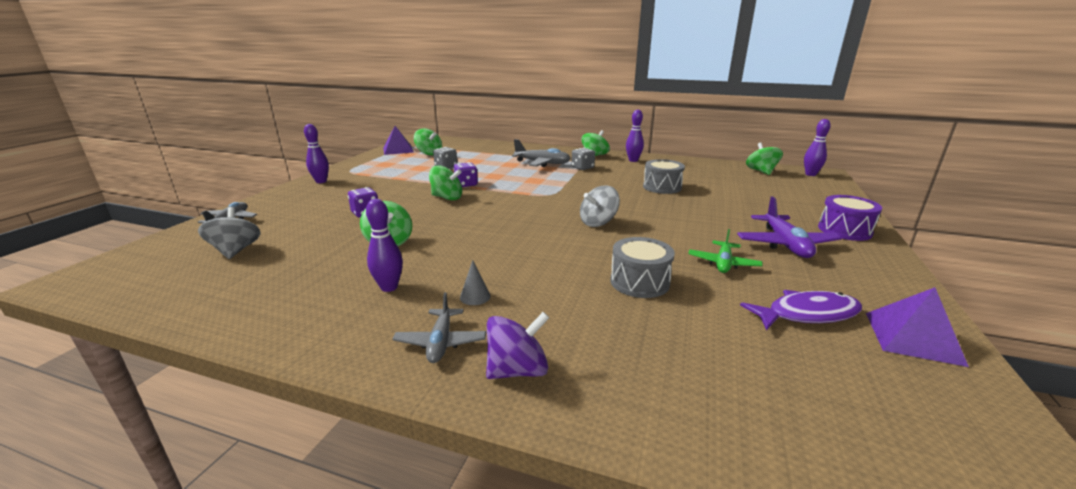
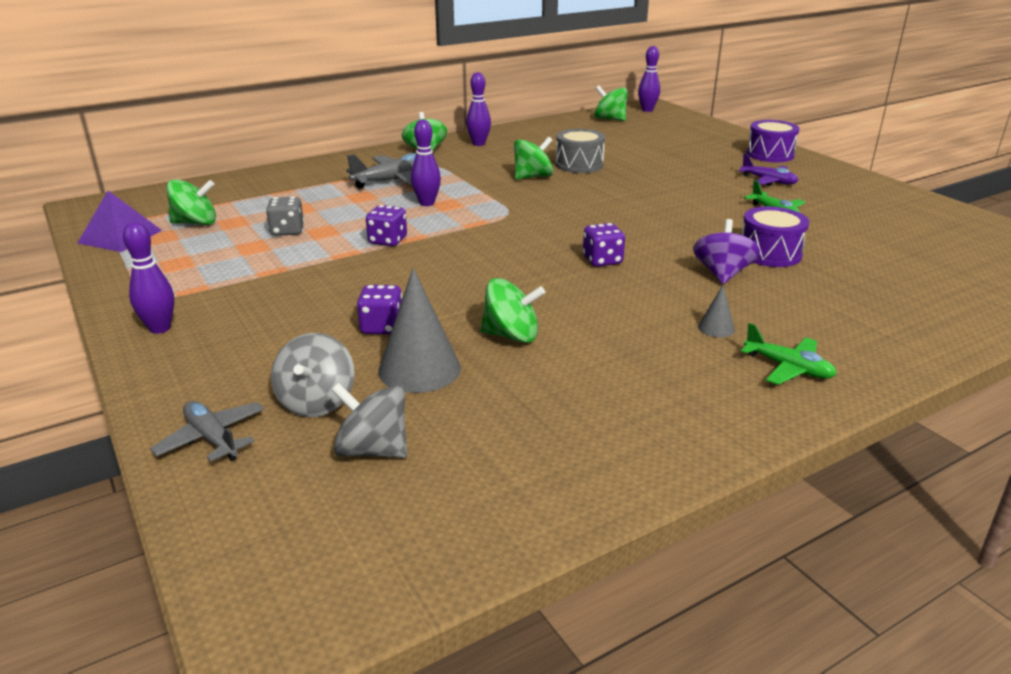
camera: 50 degrees left, 5 degrees up
(327, 234) = (419, 369): none -> grey cone
(389, 287) = (641, 365): purple bowling pin -> purple bowling pin (427, 203)
(441, 342) = (788, 368): grey plane -> green plane
(447, 198) = (416, 264): green spinning top -> green spinning top (533, 177)
(517, 370) = (863, 348): purple spinning top -> purple spinning top (722, 274)
(526, 234) = (602, 260): none -> purple dice
(582, 168) = (454, 171): grey dice -> none
(598, 222) = (623, 221): grey spinning top -> grey spinning top (317, 402)
(639, 282) = (770, 253): grey drum -> purple drum
(785, 244) = (768, 181): purple plane -> purple plane, size x0.65
(807, 314) = (878, 224): purple fish -> none
(913, 338) = (933, 213): purple pyramid -> none

